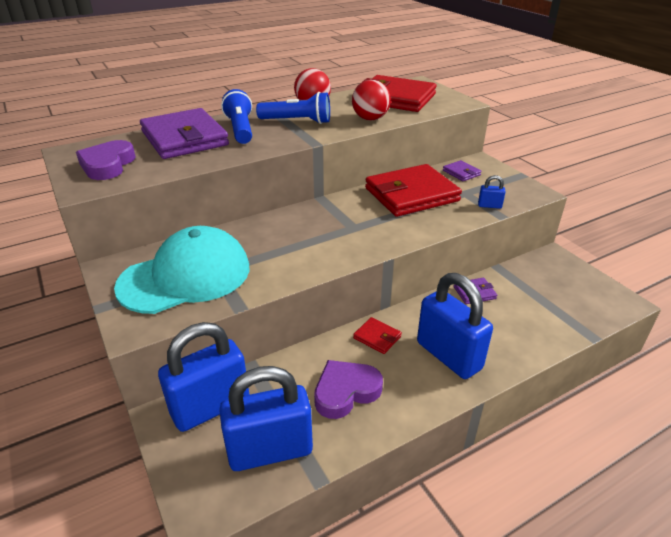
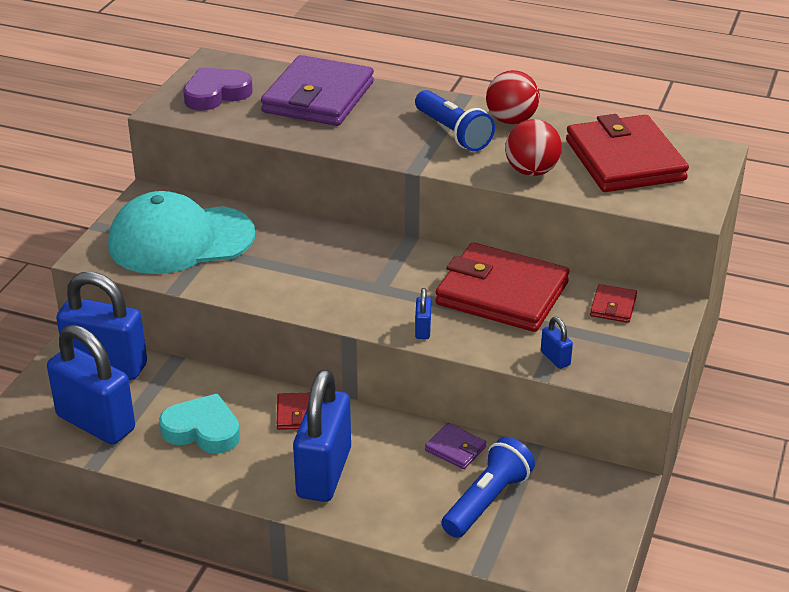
camera: 50 degrees right, 0 degrees up
(185, 276) = (180, 240): turquoise cap -> turquoise cap turned 150 degrees clockwise
(240, 129) = (382, 113): blue flashlight -> blue flashlight (487, 501)
(345, 391) = (202, 430): purple heart -> turquoise heart
(414, 231) = (423, 329): none -> blue padlock
(461, 173) = (613, 306): purple wallet -> red wallet

